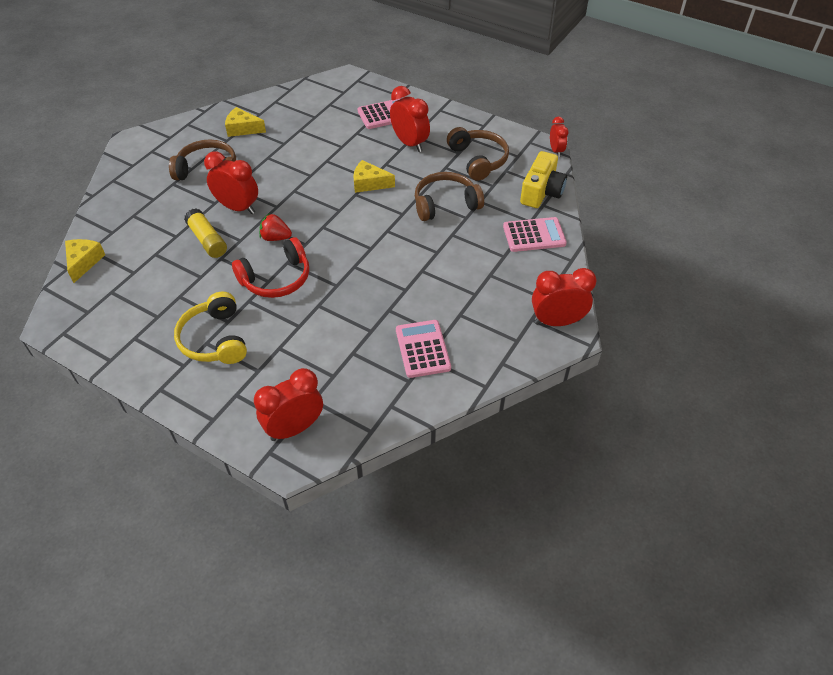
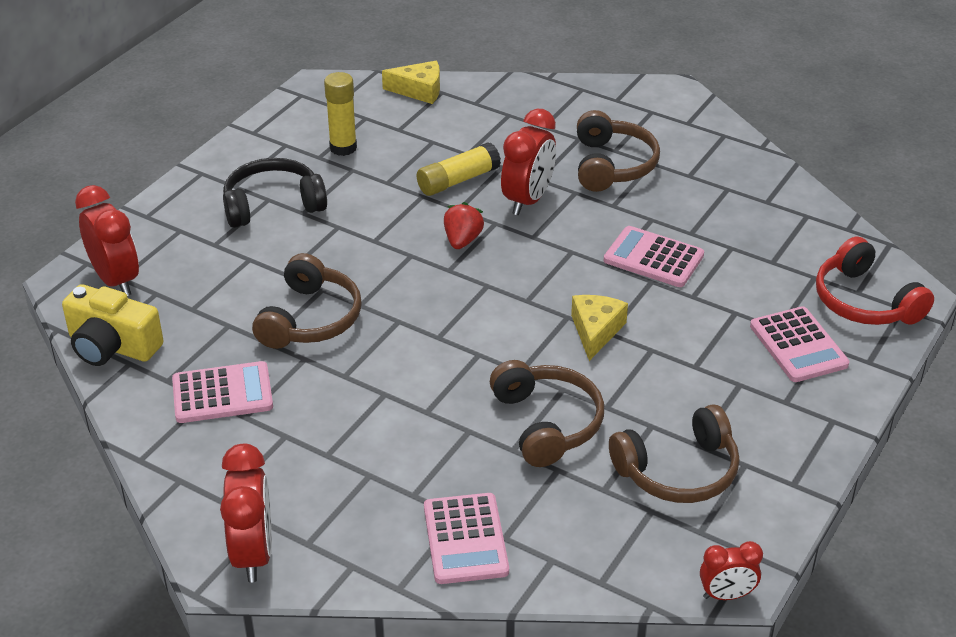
camera: 90 degrees right, 10 degrees down
(149, 302) = (343, 148): none -> yellow glue stick
(215, 339) = (273, 205): yellow headphones -> black headphones
(243, 129) = (721, 188): yellow cheese -> none
(276, 278) = (378, 247): red headphones -> red headphones (865, 301)
(305, 158) = (653, 258): none -> pink calculator
(349, 309) = (310, 319): none -> brown headphones
(410, 143) = (715, 378): red clock -> none
(541, 192) = (589, 560): yellow camera -> yellow camera (112, 346)

